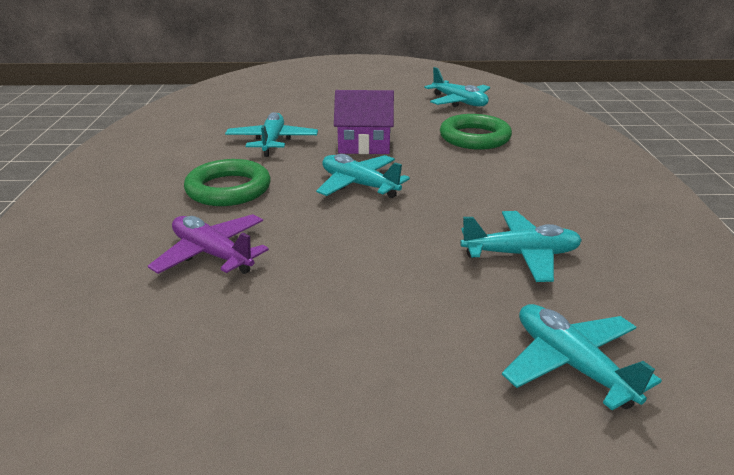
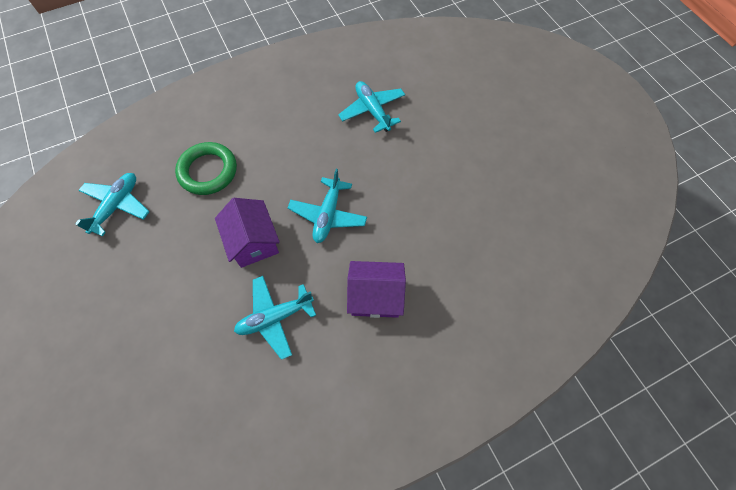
camera: 115 degrees left, 35 degrees up
(212, 254) = (455, 252): purple plane -> none
(228, 189) = (375, 296): green ring -> purple house
(571, 364) = (446, 81): turquoise plane -> none

